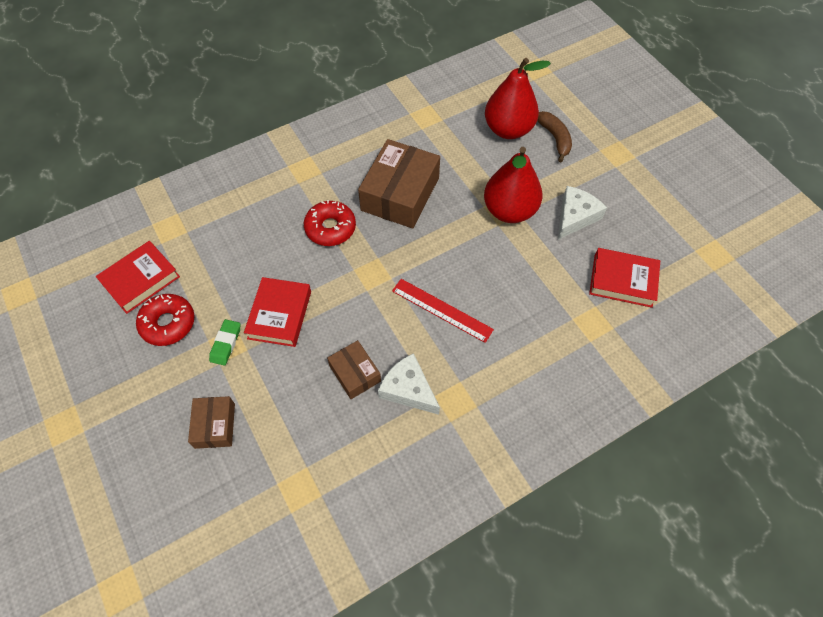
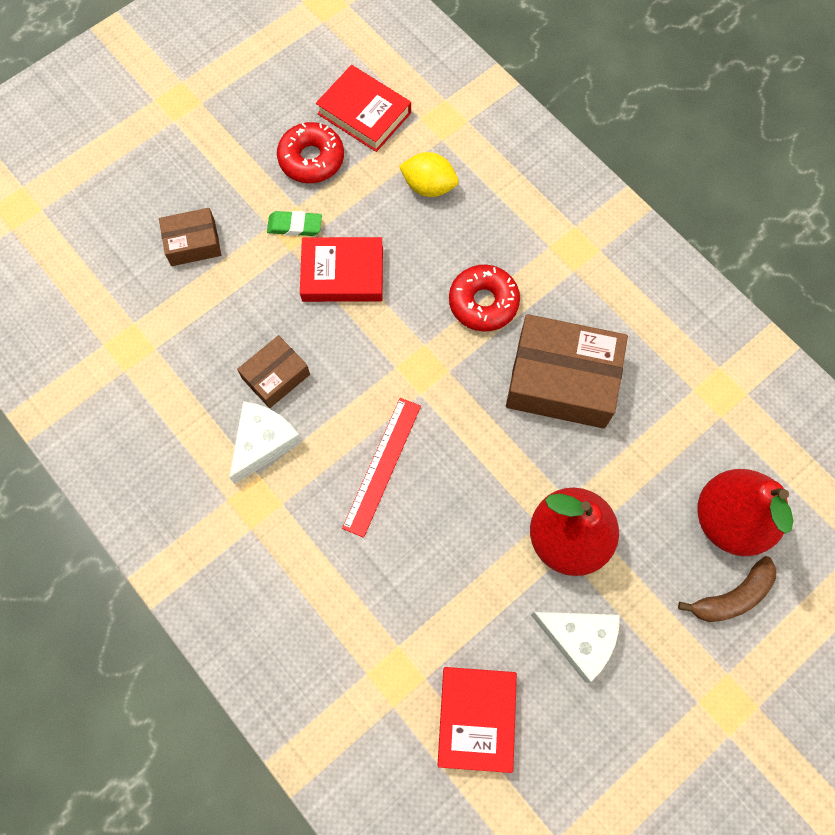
camera: 80 degrees right, 10 degrees up
(224, 246) = (429, 186): none -> yellow lemon

